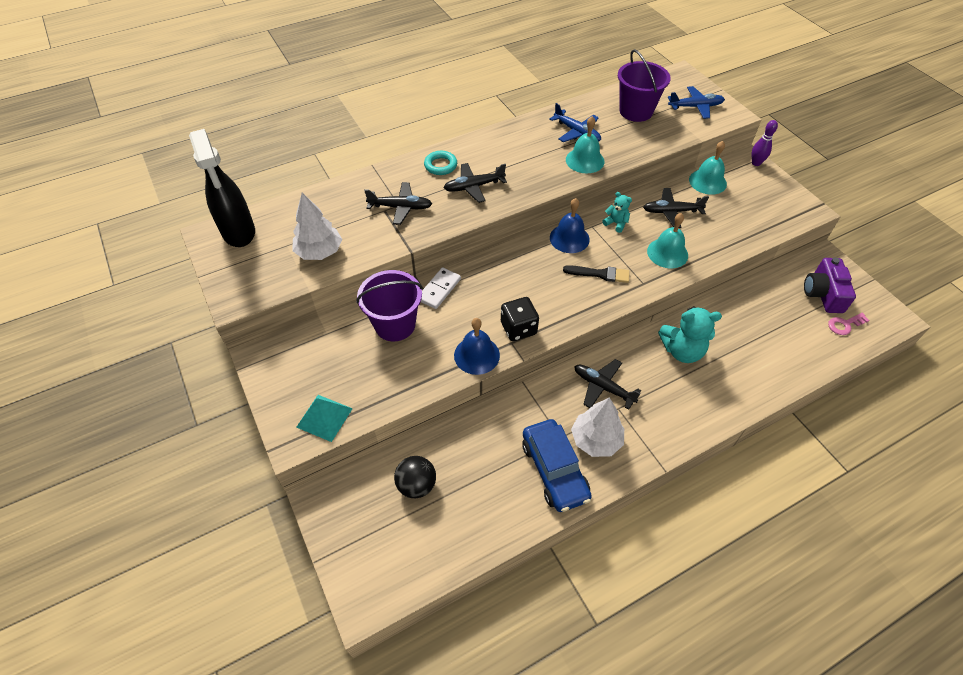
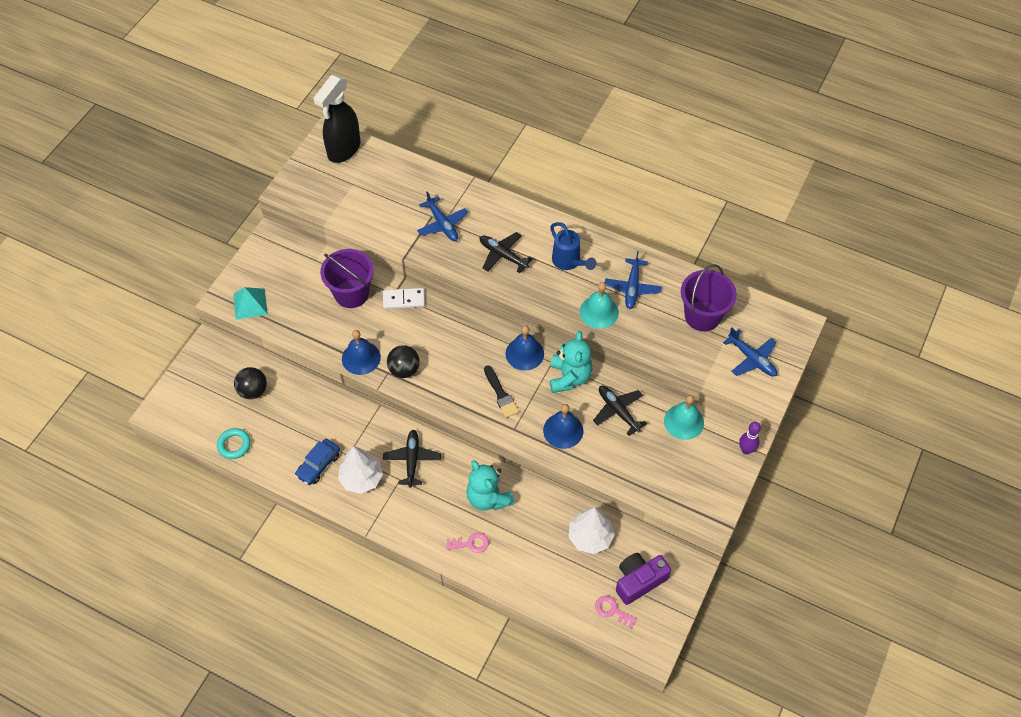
camera: 55 degrees right, 5 degrees up
(319, 252) = (361, 206): white tree -> white tree (590, 537)
(401, 207) = (442, 224): black plane -> blue plane
(440, 165) = (509, 220): turquoise ring -> turquoise ring (234, 445)
(518, 328) = (404, 370): black dice -> black ball
(519, 153) = (569, 262): none -> blue watering can
(554, 470) = (318, 465): blue car -> blue car, size x0.66
(616, 223) = (569, 377): turquoise teddy bear -> turquoise teddy bear, size x1.86
(667, 253) = (563, 430): turquoise bell -> blue bell
(724, 388) = (471, 543): none -> pink key

